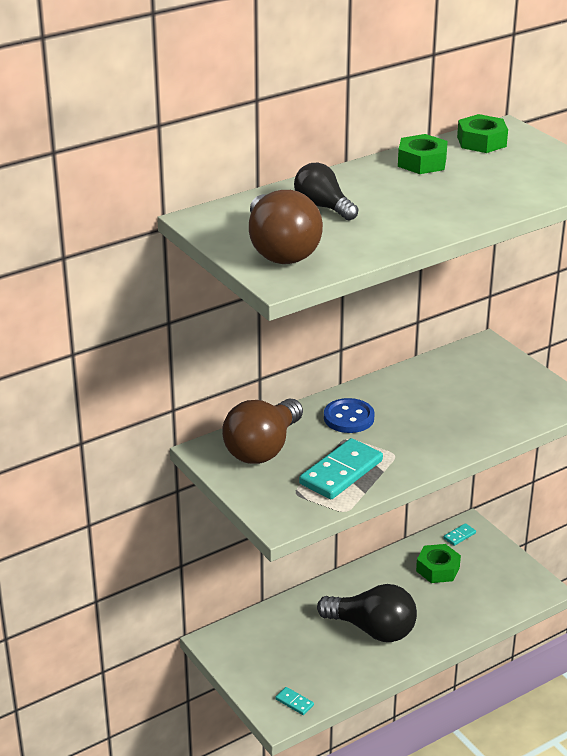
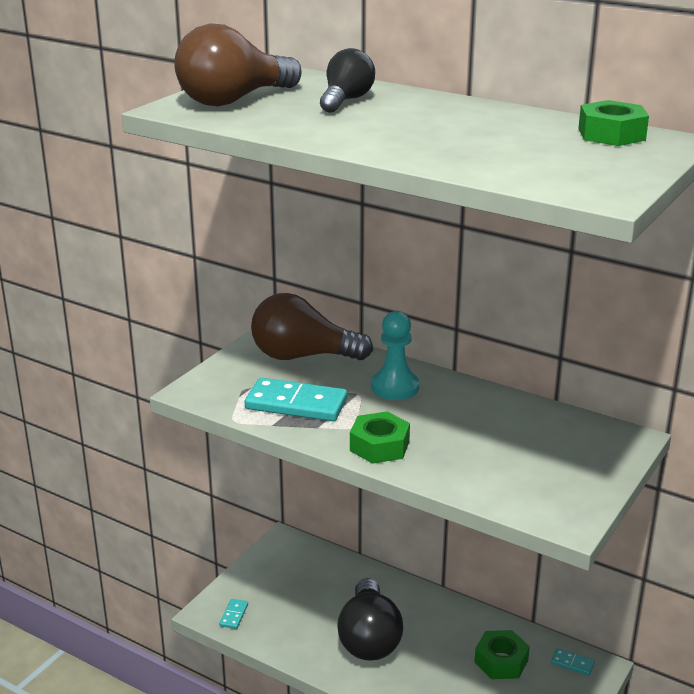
camera: 65 degrees right, 5 degrees down
(348, 418) = (395, 387): blue button -> turquoise pawn
(422, 162) = (511, 119): green nut -> green nut (379, 446)

